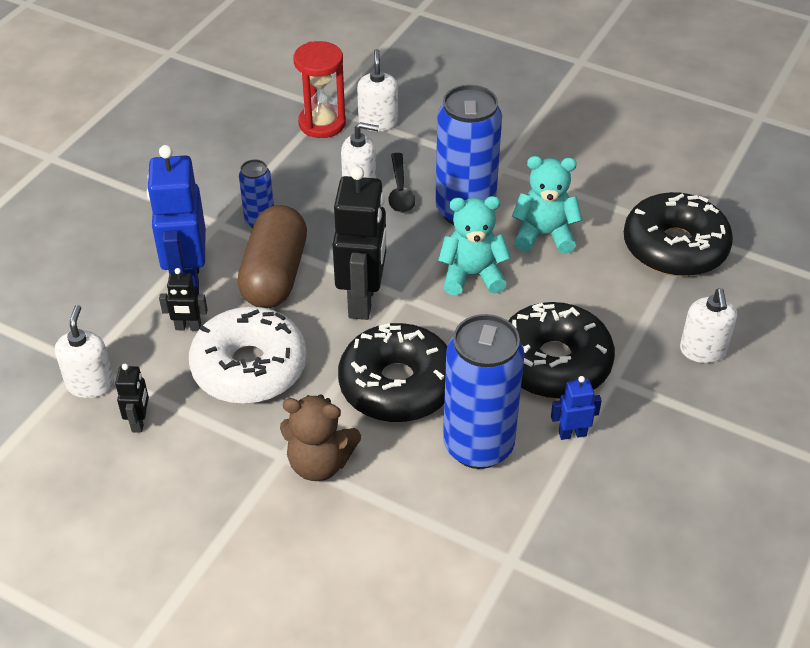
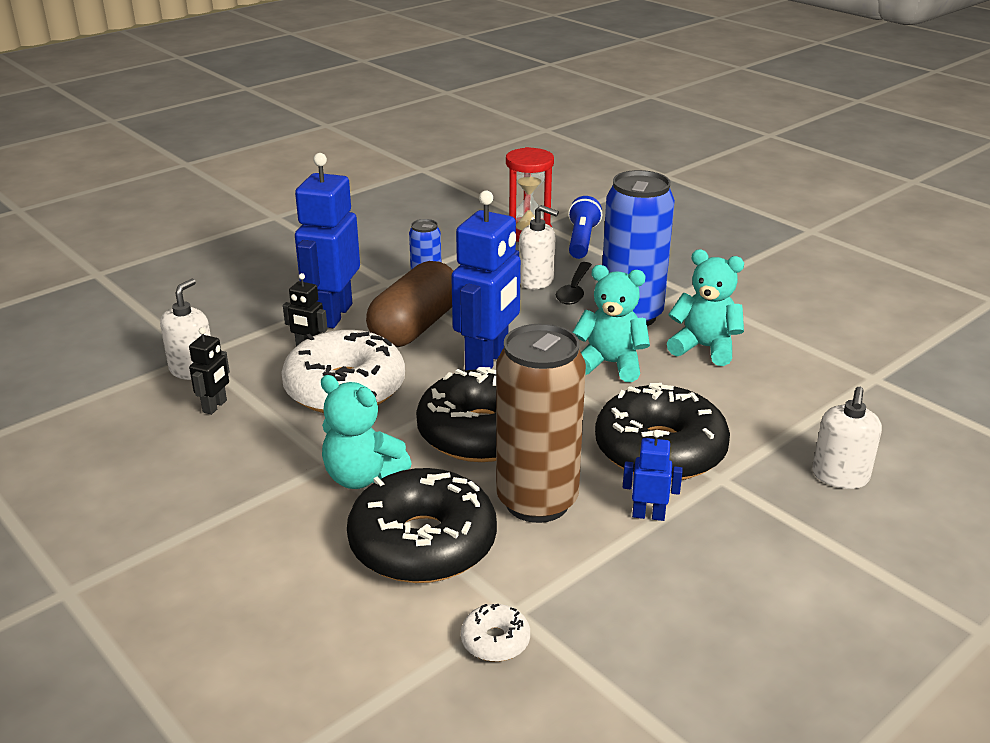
camera: 20 degrees right, 15 degrees down
(319, 463) = (362, 477): brown teddy bear -> turquoise teddy bear
(363, 300) = (487, 361): black robot -> blue robot
(378, 122) = (582, 240): white soap dispenser -> blue flashlight
(478, 446) = (537, 501): blue can -> brown can
(509, 591) = (495, 641): none -> white donut
(674, 247) = (847, 384): black donut -> black donut (423, 543)

